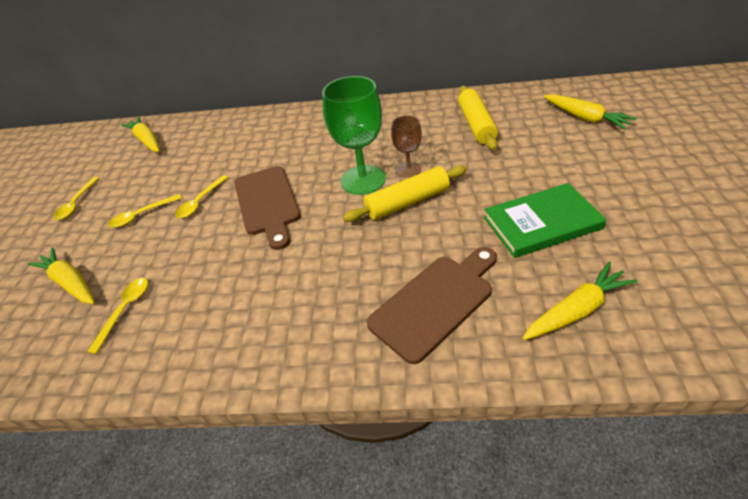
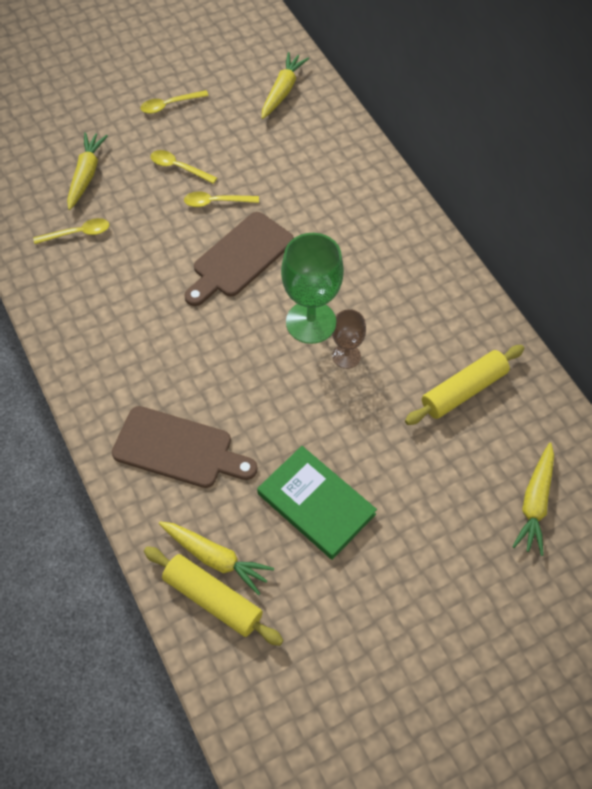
camera: 55 degrees right, 15 degrees up
(407, 202) = (294, 376): yellow rolling pin -> yellow rolling pin (212, 599)

